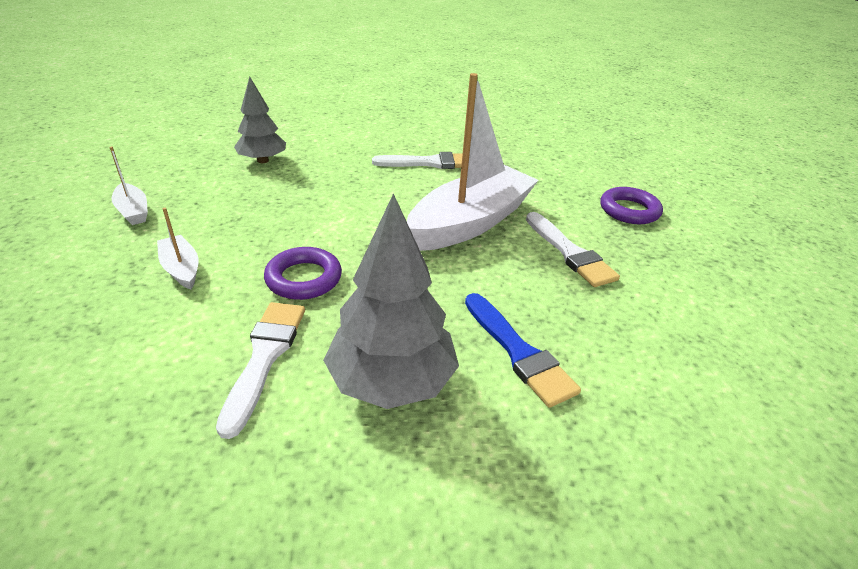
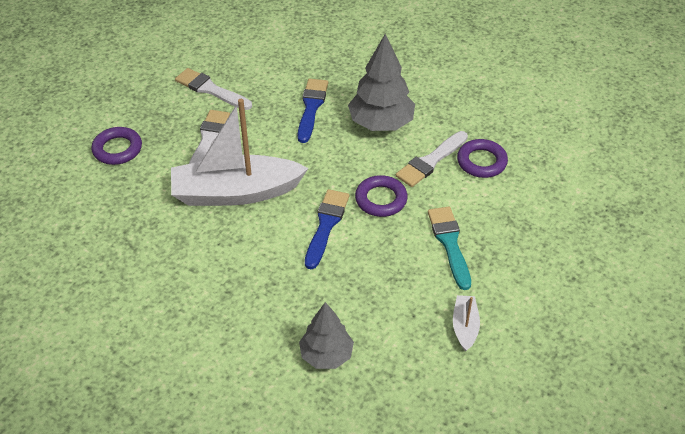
camera: 140 degrees left, 10 degrees up
(170, 398) = (481, 162): none -> purple ring
(181, 269) = (449, 243): white boat -> turquoise brush
(346, 232) = (326, 225): none -> blue brush
(430, 163) = (186, 274): white brush -> white brush (210, 89)

